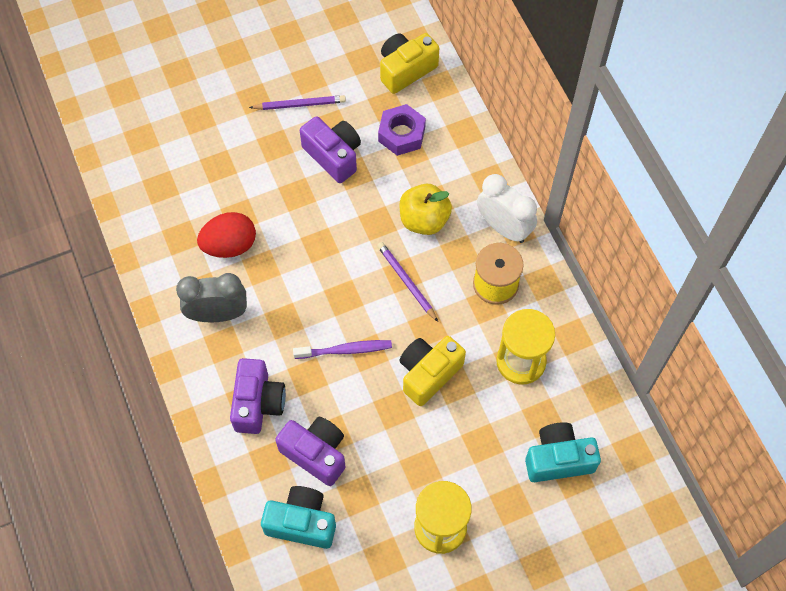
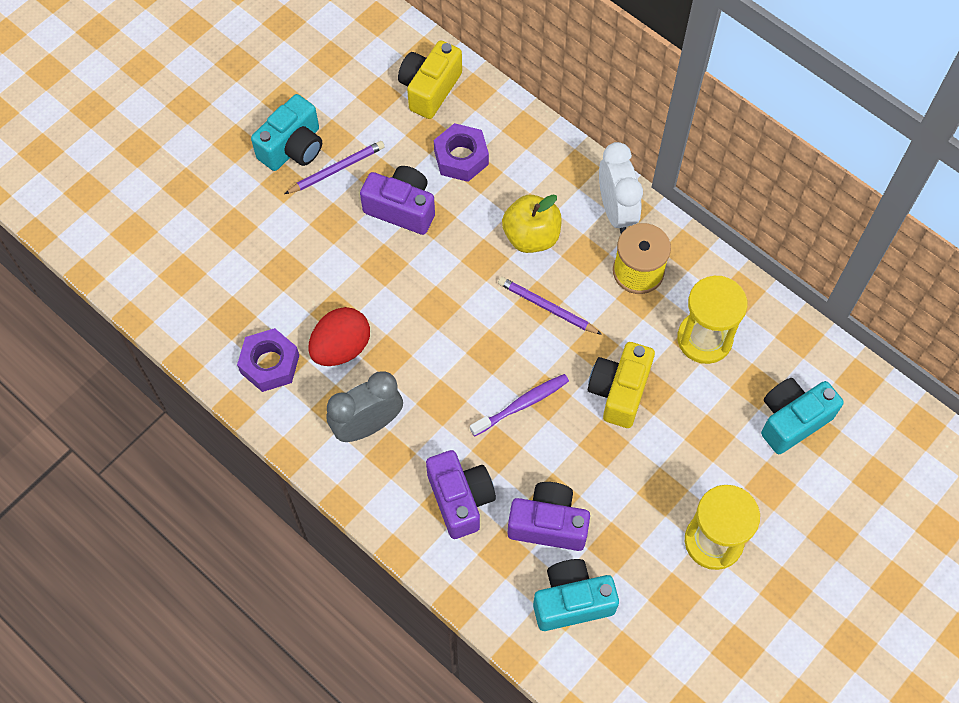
camera: 25 degrees left, 0 degrees up
(169, 235) = (270, 364): none -> purple nut
(275, 74) = (293, 147): none -> turquoise camera
(503, 227) = (616, 211): white clock -> white clock turned 60 degrees clockwise

